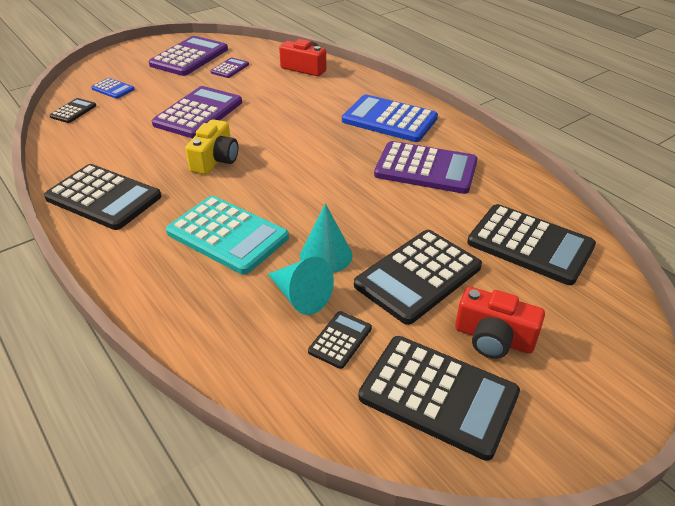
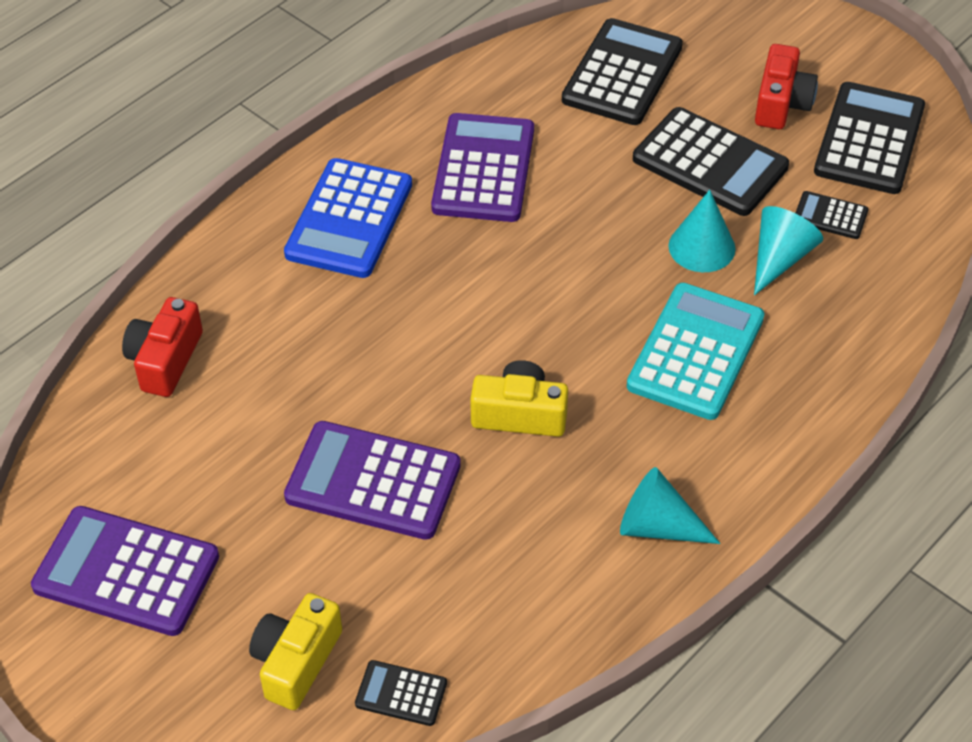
camera: 100 degrees left, 10 degrees up
(104, 197) = (657, 526): black calculator -> turquoise cone
(113, 89) = (296, 661): blue calculator -> yellow camera
(230, 68) = (177, 483): purple calculator -> none

